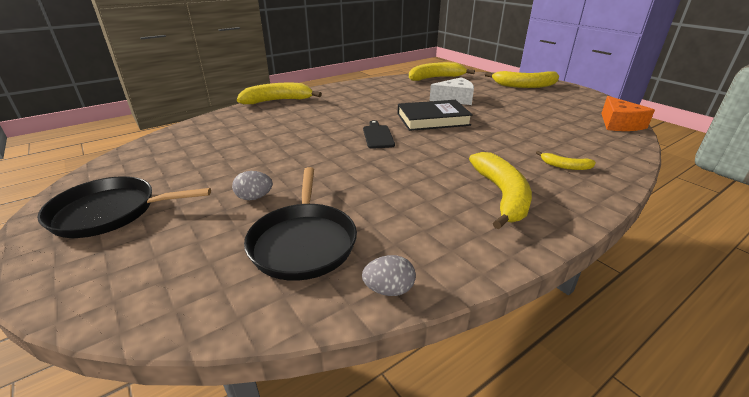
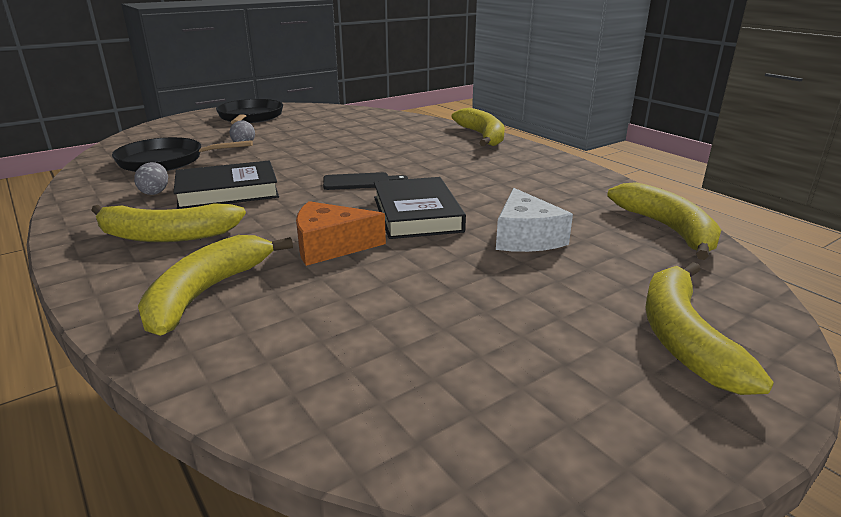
camera: 90 degrees right, 5 degrees down
(389, 290) = (84, 184): grey egg -> grey egg (155, 192)
(403, 185) = (227, 191): none -> black book
(565, 166) = (207, 292): yellow banana -> yellow banana, size x2.04
(619, 124) = (378, 430): orange cheese -> orange cheese (330, 246)

